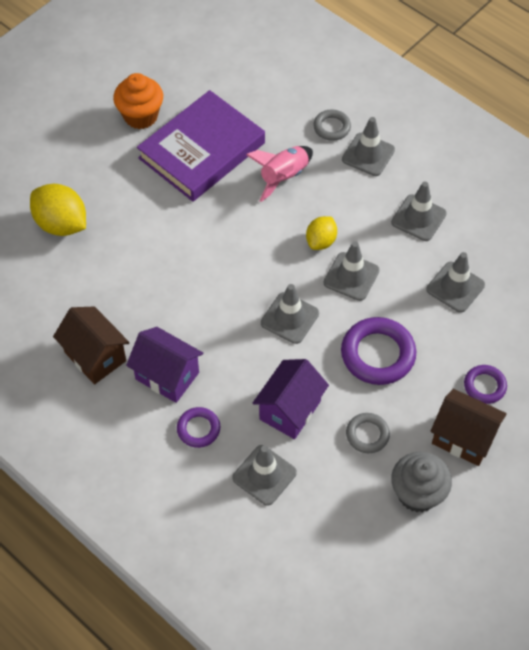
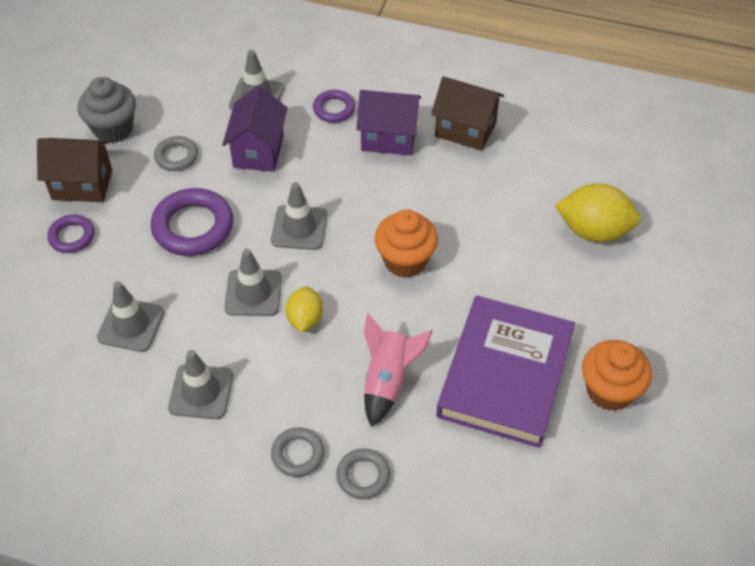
camera: 155 degrees right, 5 degrees down
(221, 257) = (405, 261): none -> orange cupcake
(368, 154) = (298, 454): grey traffic cone -> grey ring

